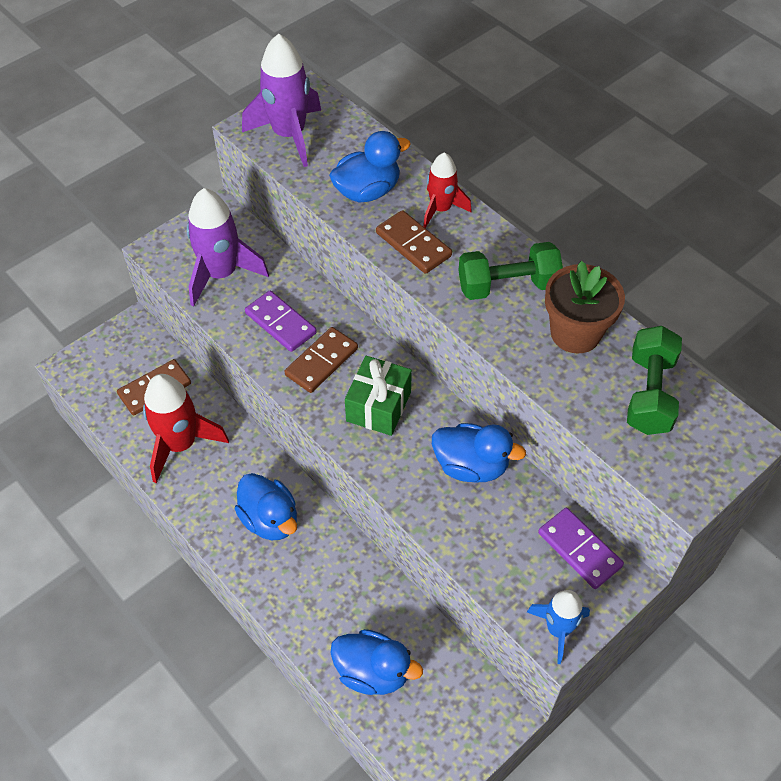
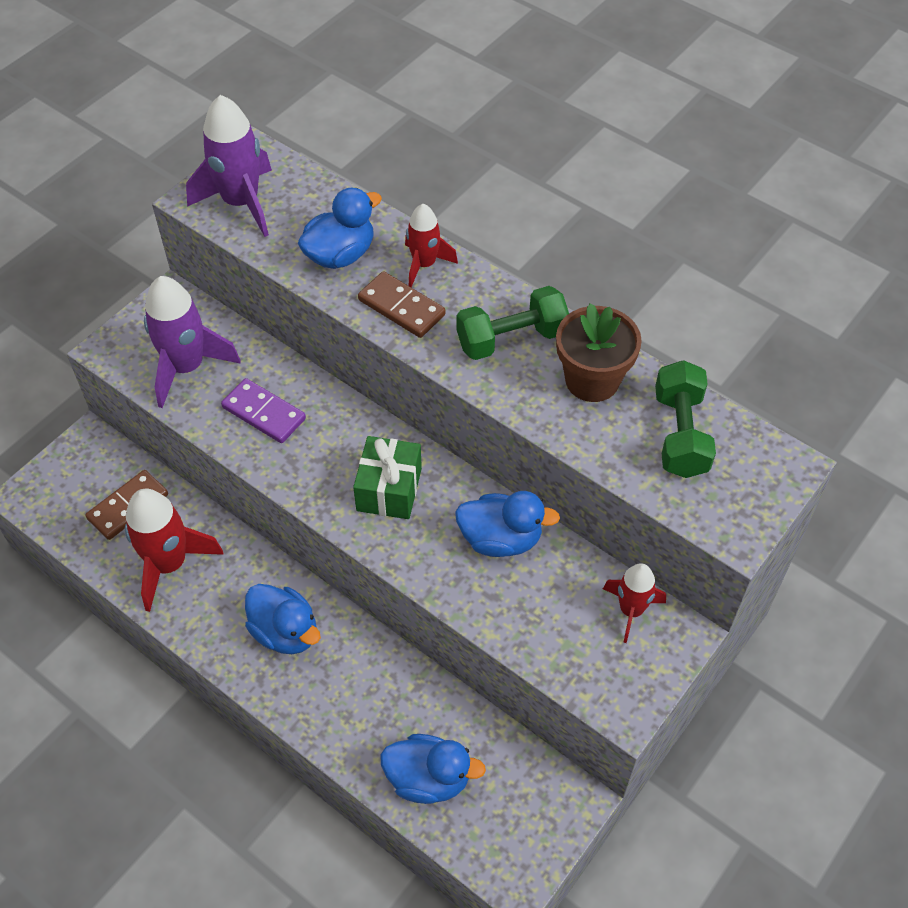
camera: 10 degrees left, 0 degrees up
(321, 362) = (317, 449): brown domino -> none
(558, 629) = (623, 699): blue rocket -> none
(579, 549) = (631, 610): purple domino -> red rocket

